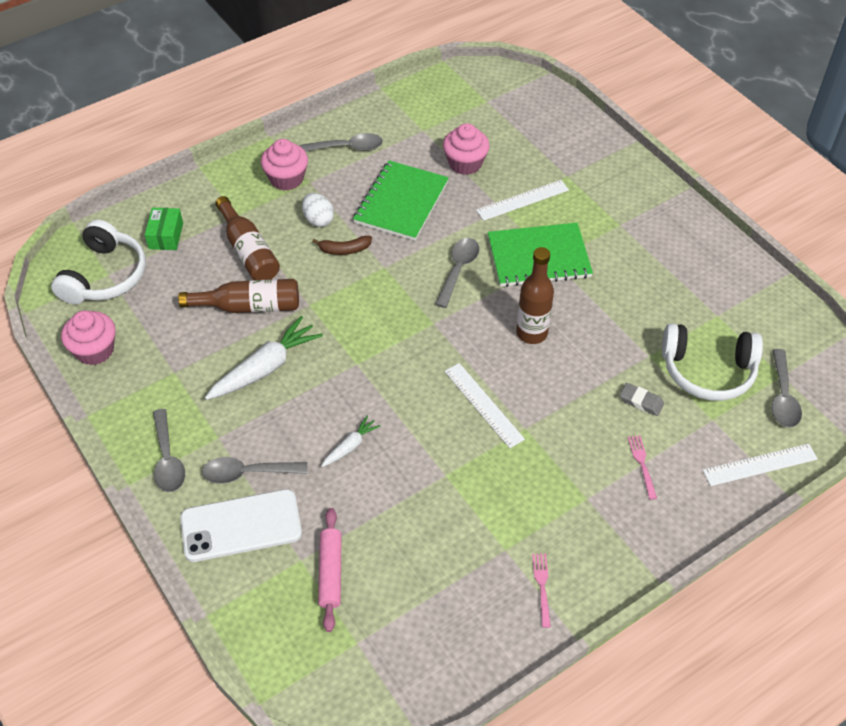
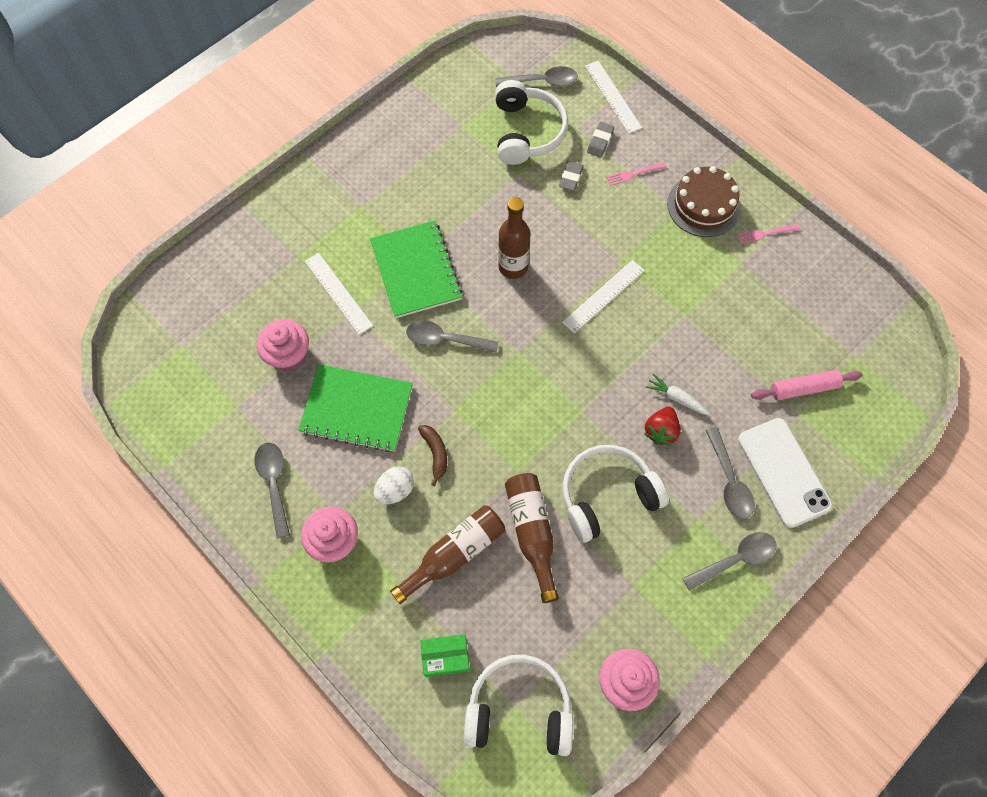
camera: 100 degrees left, 15 degrees up
(265, 368) = (607, 495): white carrot -> white headphones
(318, 425) = (661, 431): none -> red strawberry
(590, 527) = (703, 205): none -> brown cake
(691, 439) = (600, 141): none -> grey eraser

